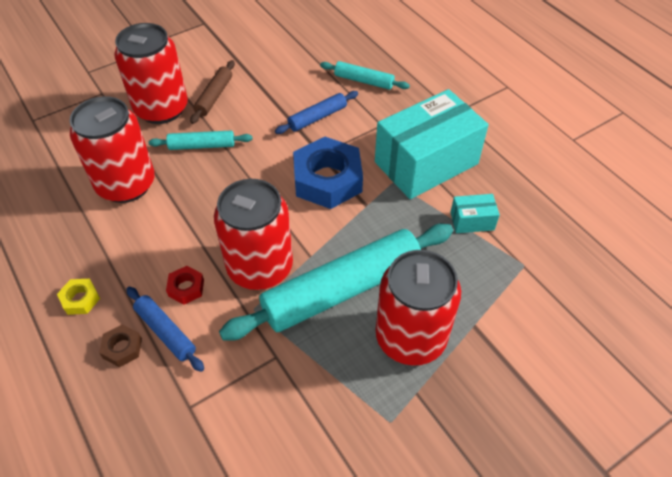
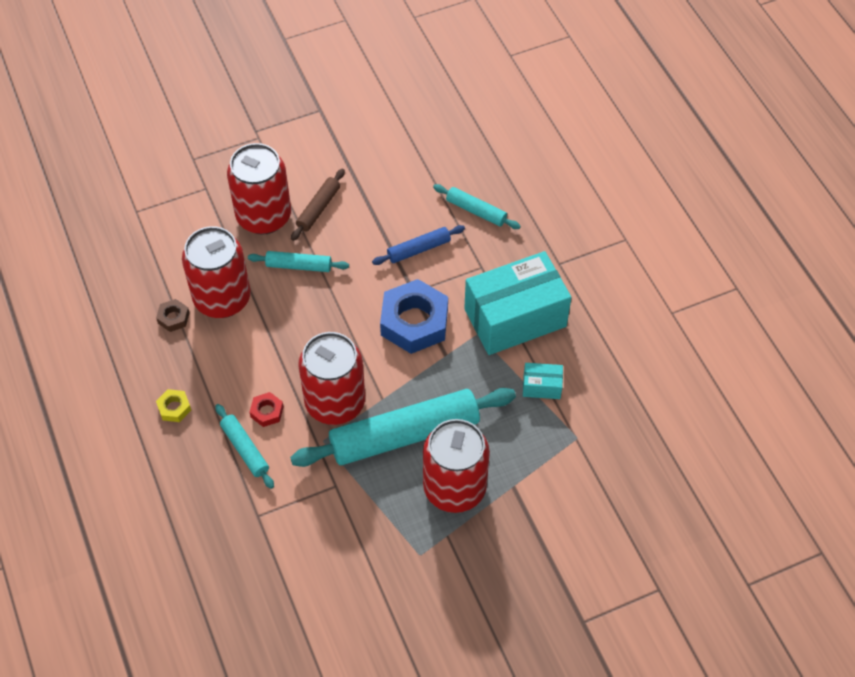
camera: 10 degrees right, 5 degrees up
(122, 348) = (207, 458): brown nut -> brown nut (173, 318)
(166, 332) = (245, 449): blue rolling pin -> turquoise rolling pin

